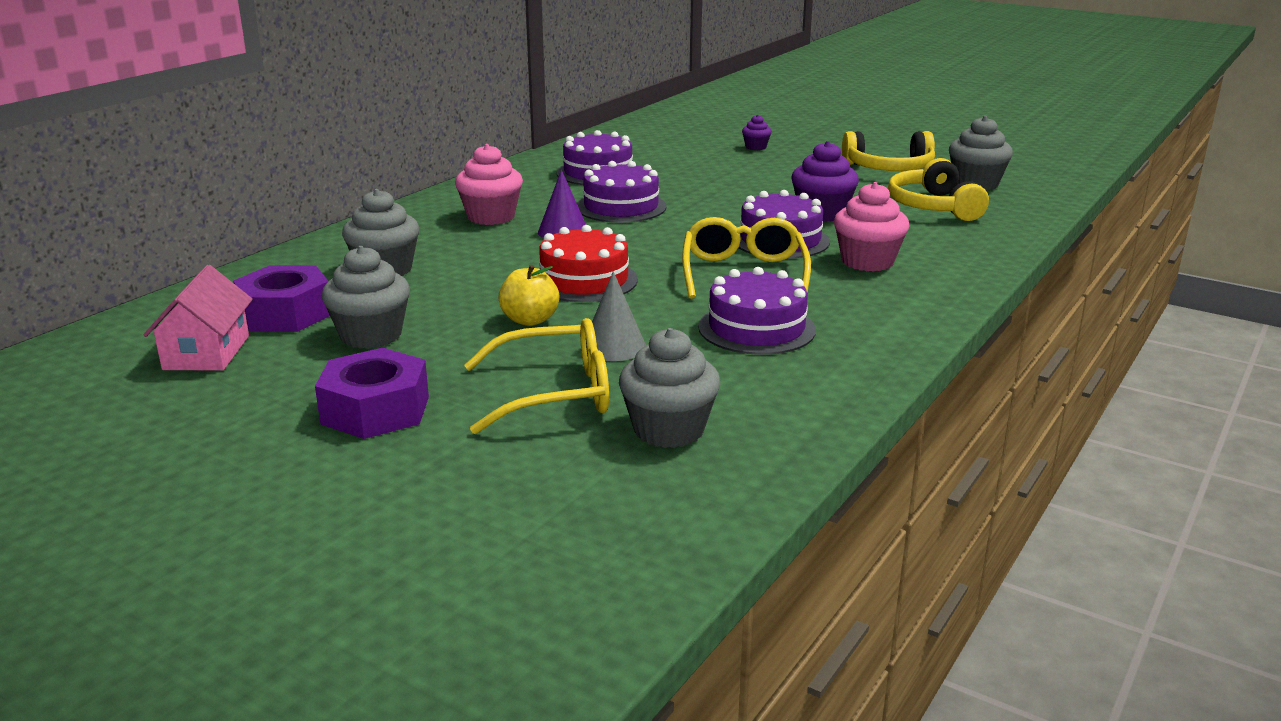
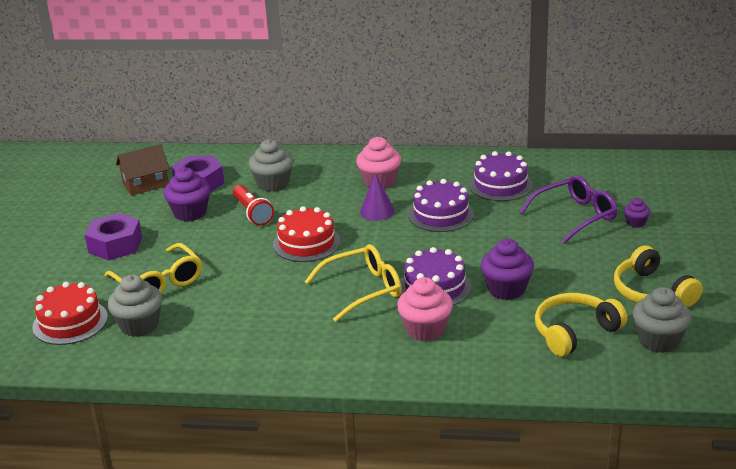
camera: 65 degrees right, 5 degrees up
(206, 352) = (145, 184): pink house -> brown house
(371, 335) = (190, 213): grey cupcake -> purple cupcake
(446, 296) = (252, 213): none -> red flashlight
(530, 320) = (239, 246): yellow apple -> none
(586, 491) = (70, 322): none -> red cake
(614, 346) = (224, 281): grey cone -> none
(711, 162) = (575, 216): none -> purple glasses
(756, 328) = (280, 317): purple cake -> none

